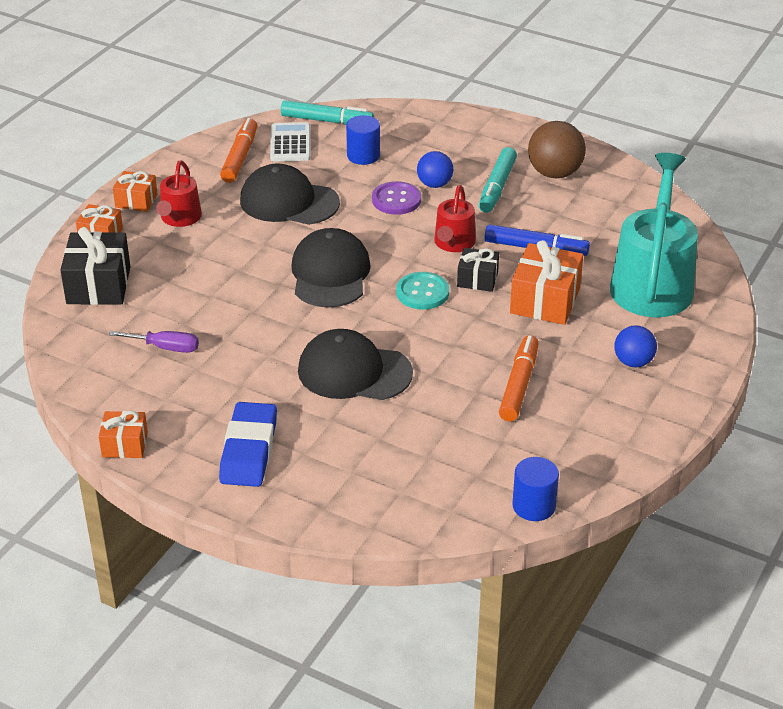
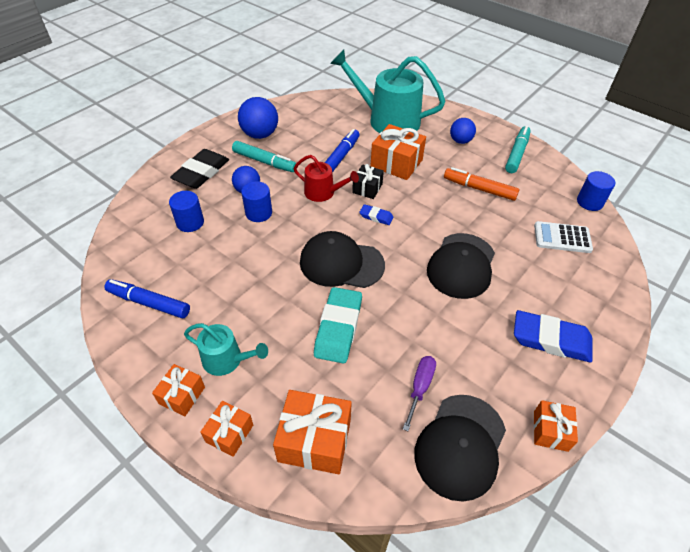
camera: 80 degrees left, 10 degrees up
(98, 285) = (314, 440): black gift -> orange gift
(179, 218) = (227, 360): red watering can -> turquoise watering can
(233, 283) = (338, 328): none -> turquoise eraser
(240, 157) = (149, 303): orange marker -> blue marker
(289, 202) = (234, 276): black cap -> black cap (460, 446)
(290, 143) = (146, 265): white calculator -> white calculator (562, 238)
(327, 121) = (126, 237): turquoise marker -> turquoise marker (516, 154)
(396, 200) = (258, 213): purple button -> blue cylinder
(422, 292) = (376, 216): turquoise button -> blue eraser
(454, 144) = (201, 172): none -> black eraser
(554, 173) = (260, 134): brown ball -> blue ball

